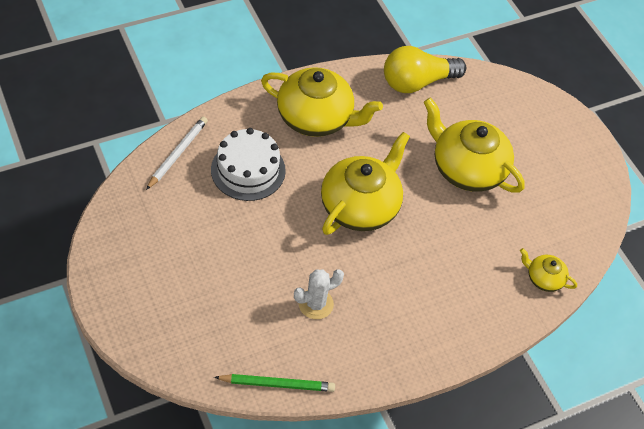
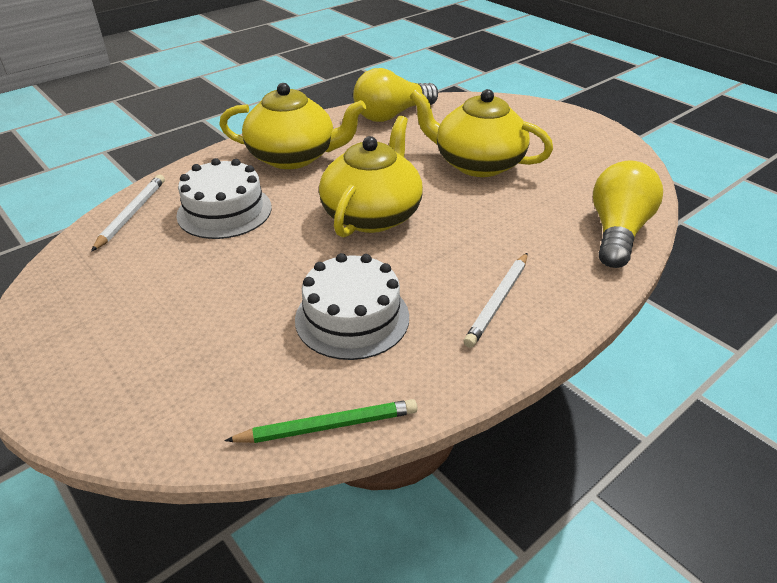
camera: 10 degrees left, 15 degrees down
(316, 304) = (352, 318): white cactus -> white cake
(422, 319) = (498, 301): none -> white pencil
(544, 278) = (617, 232): yellow teapot -> yellow light bulb

